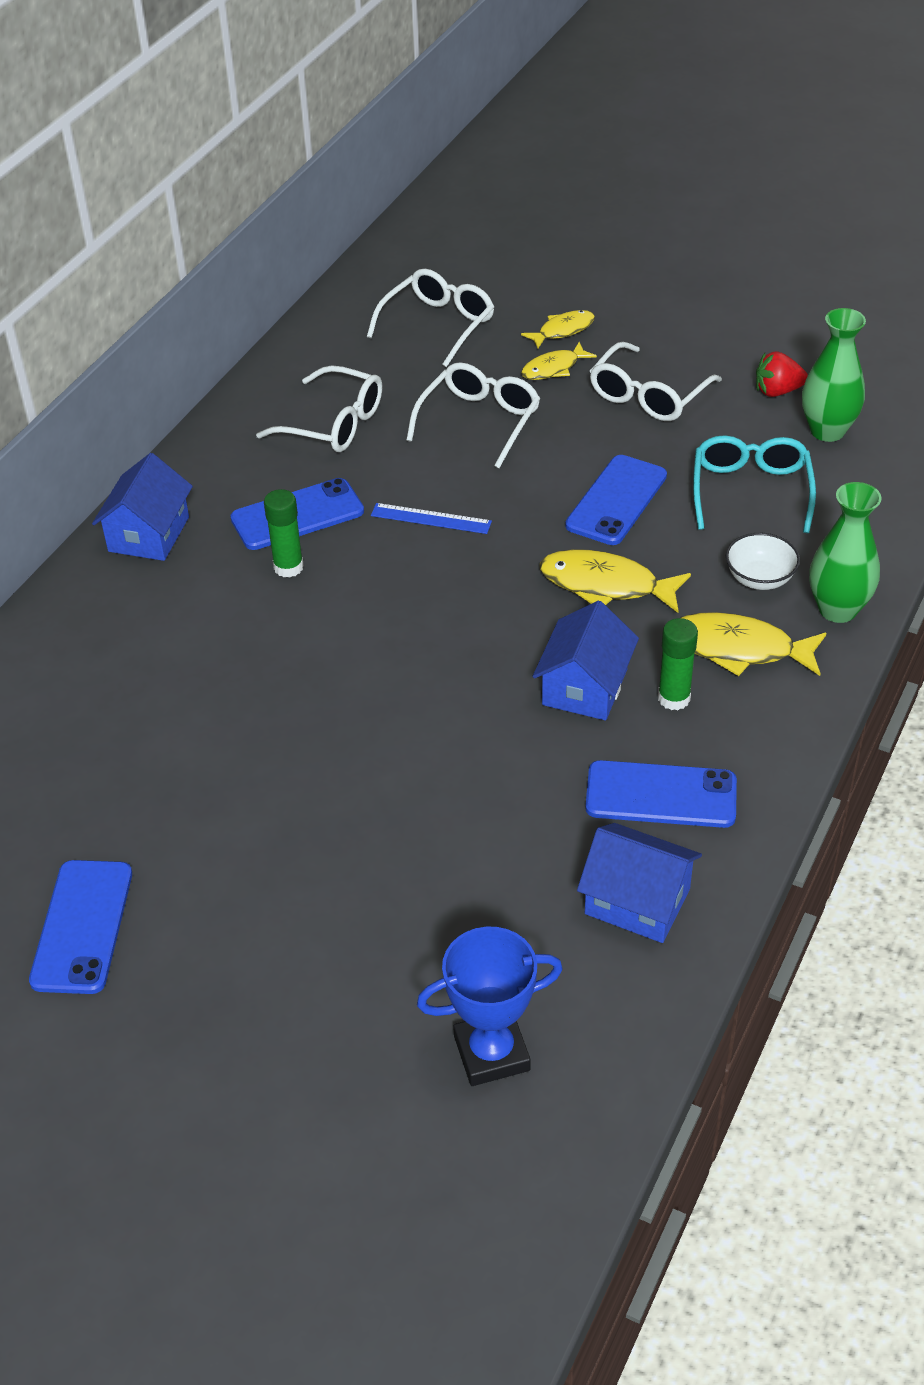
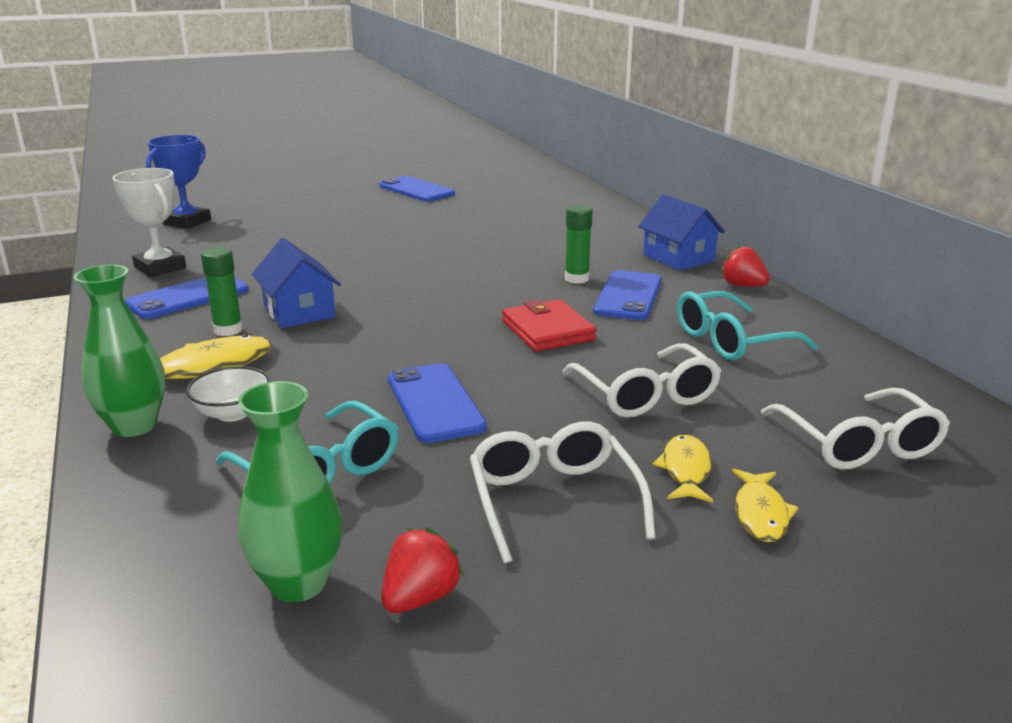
camera: 130 degrees right, 20 degrees down
(192, 465) = (742, 286): none -> red strawberry
(334, 424) = (731, 341): white glasses -> turquoise glasses
(431, 518) = (548, 331): blue ruler -> red wallet
(606, 585) = (359, 355): yellow fish -> none
(637, 901) = (160, 268): blue house -> white trophy

